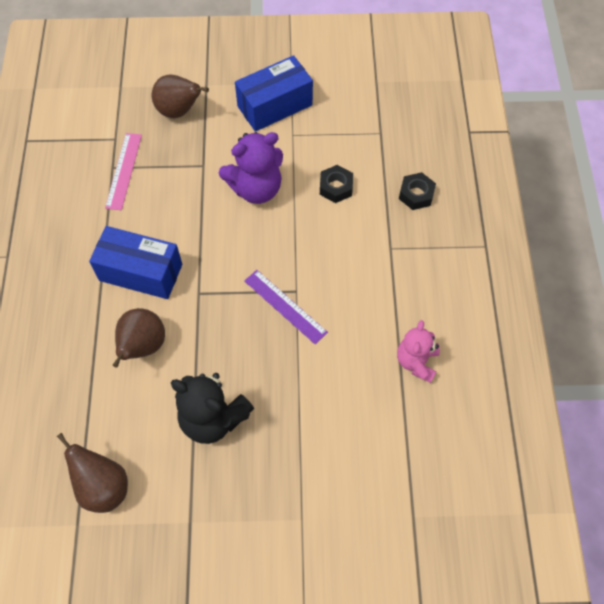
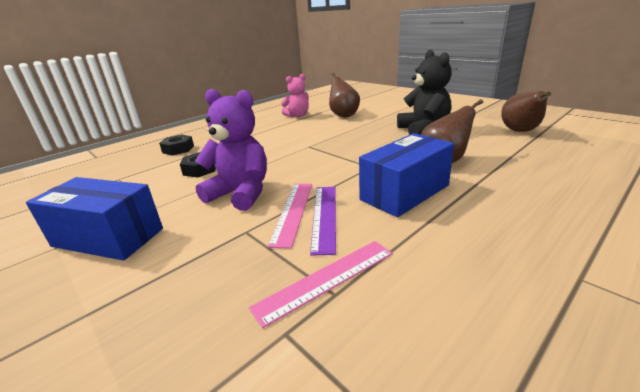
camera: 130 degrees left, 35 degrees down
(141, 272) = (405, 192): blue box -> blue box turned 75 degrees clockwise
(179, 111) = (167, 304): brown pear -> brown pear (343, 115)
(195, 199) = (293, 211): none -> pink ruler
(285, 306) = (325, 144): purple ruler -> purple ruler (324, 216)

